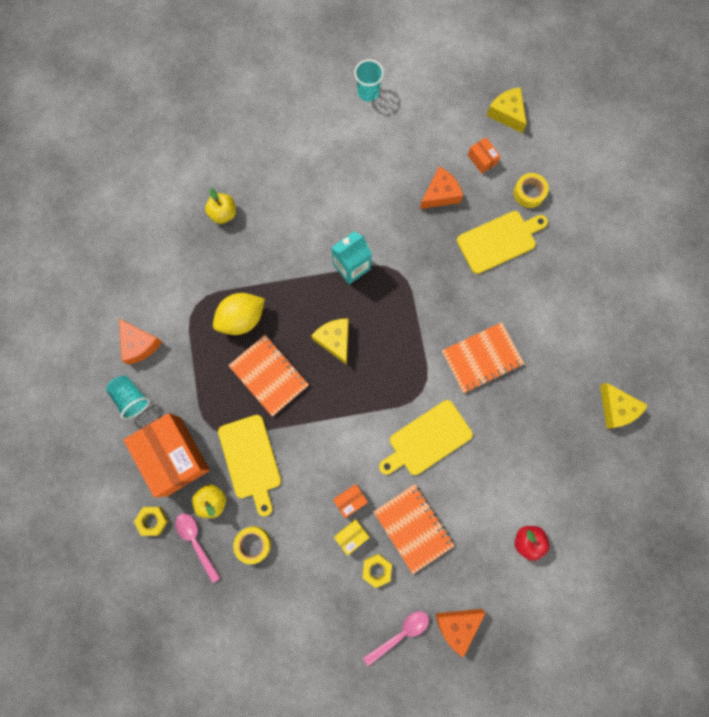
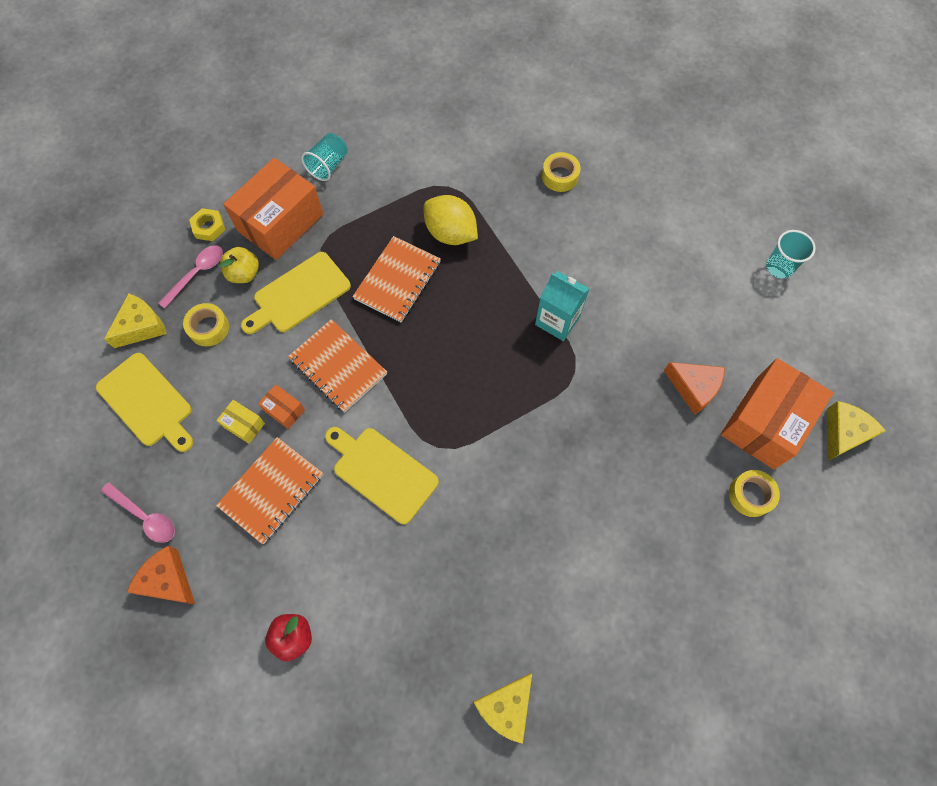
camera: 70 degrees right, 10 degrees down
(139, 344) = (386, 153): orange cheese -> none
(223, 213) = (560, 176): yellow apple -> yellow tape
(334, 340) = (463, 332): yellow cheese -> yellow cheese (141, 326)
(376, 570) = (212, 465): yellow nut -> none
(481, 358) = (506, 505): orange notebook -> orange notebook (338, 367)
(482, 159) = (765, 422): orange box -> orange box, size x2.34
(499, 241) = (668, 478): yellow cutting board -> yellow cutting board (147, 402)

